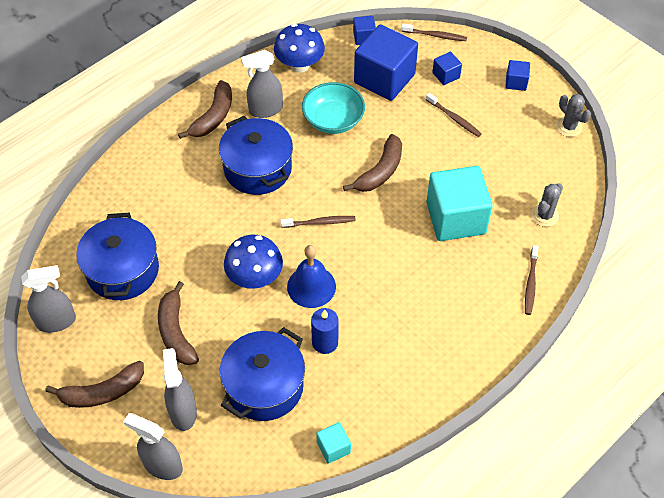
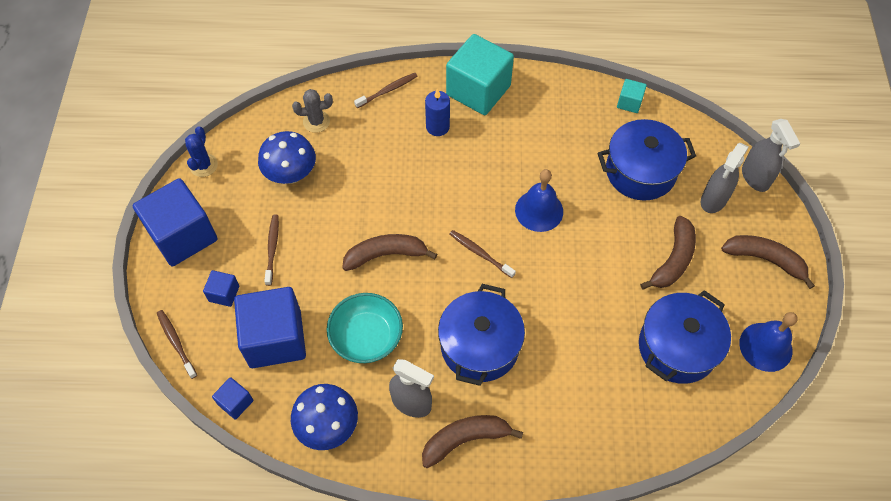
camera: 135 degrees left, 5 degrees up
(56, 321) = (765, 346): grey spray bottle -> blue bell
(255, 278) = (575, 252): blue mushroom -> blue mushroom (291, 174)
(325, 342) = (569, 165): blue candle -> blue candle (437, 127)
(455, 218) = (378, 171): turquoise cube -> turquoise cube (478, 90)
(516, 82) = (183, 235): blue cube -> blue cube, size x2.22
(569, 127) = (203, 165): grey cactus -> blue cactus

